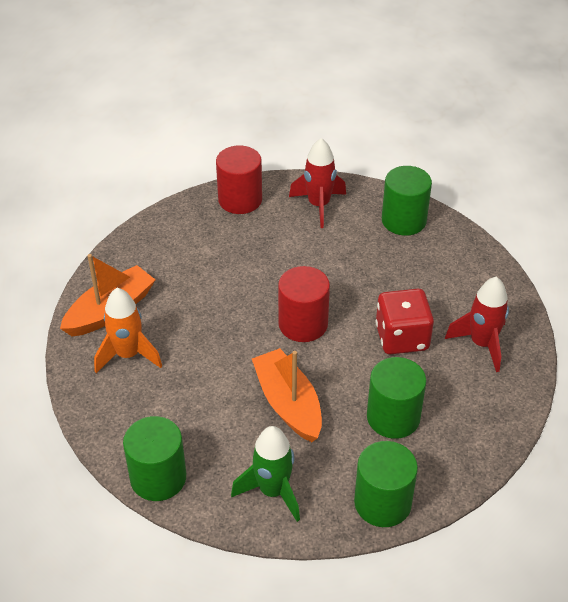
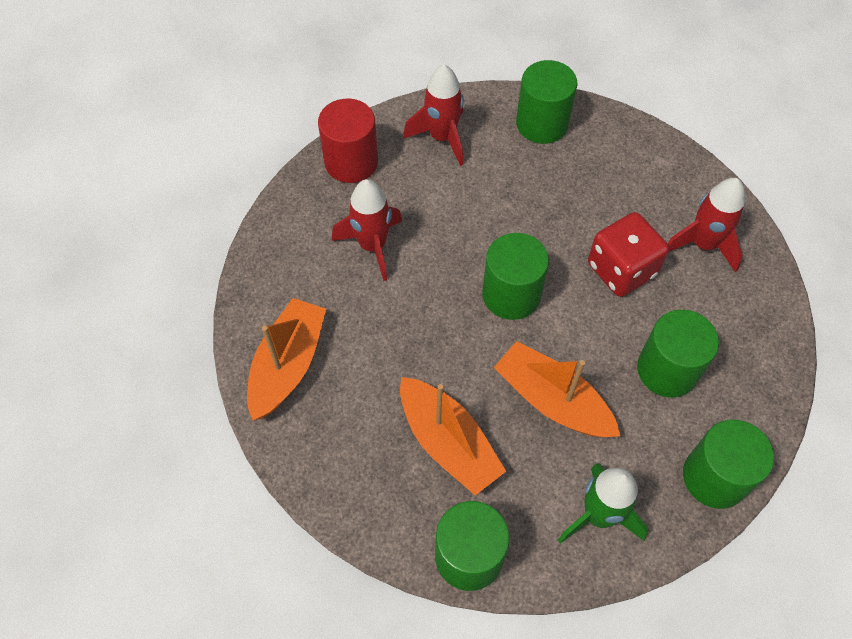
camera: 25 degrees left, 15 degrees up
(128, 355) = (343, 414): orange rocket -> none
(191, 401) = (448, 442): none -> orange boat
(220, 258) = (372, 246): none -> red rocket
(303, 324) = (511, 294): red cylinder -> green cylinder

